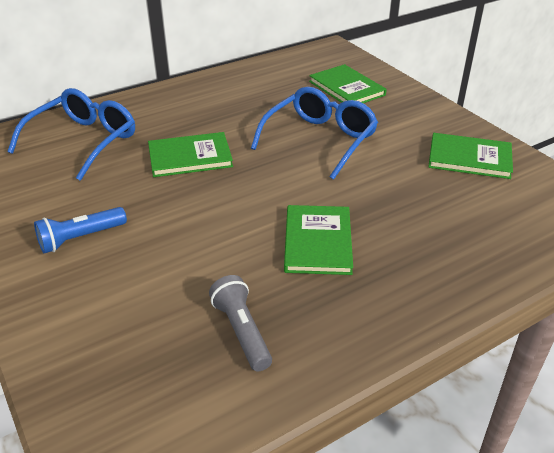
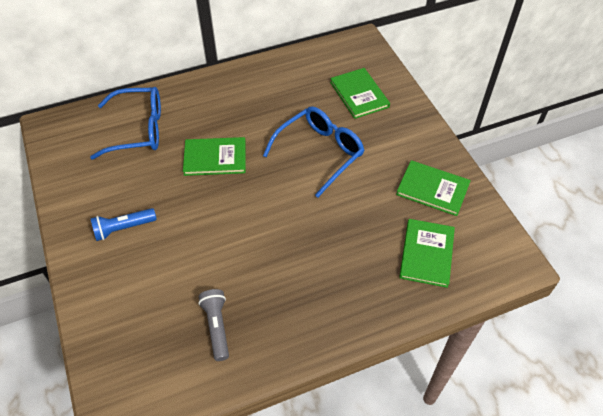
camera: 10 degrees right, 15 degrees up
(84, 141) = (138, 130): blue glasses -> blue glasses turned 45 degrees clockwise
(317, 242) = (288, 257): green book -> green book (426, 254)

